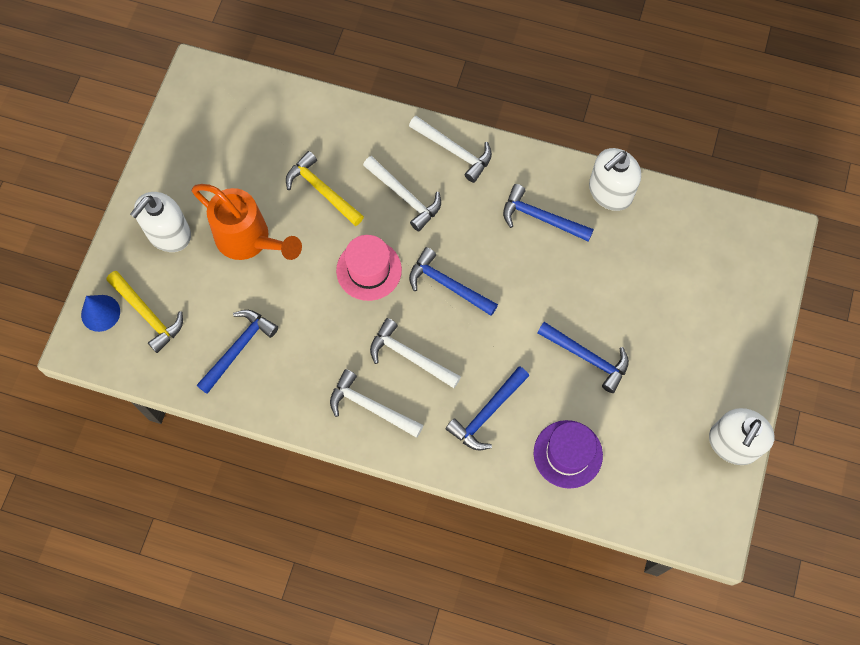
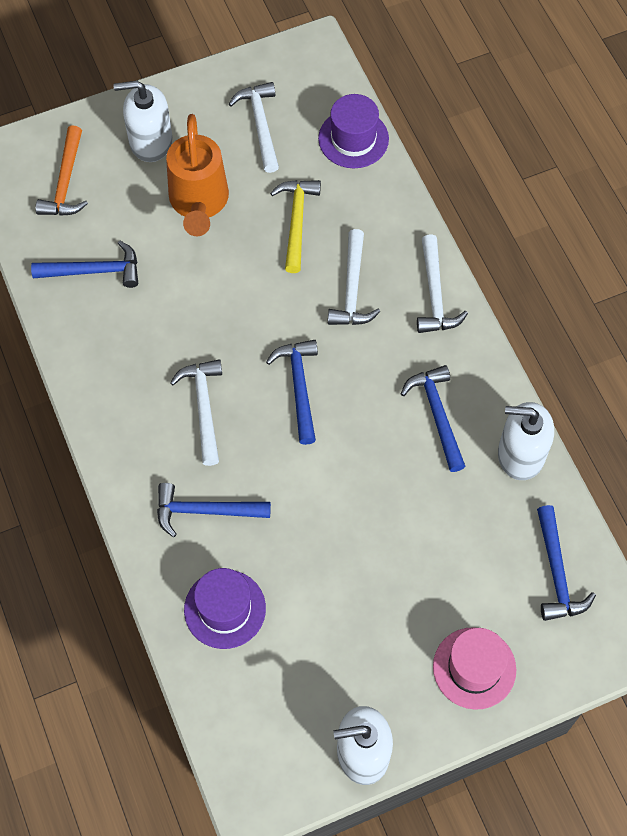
camera: 50 degrees right, 5 degrees down
(100, 313) = (37, 148): blue cone -> none
(148, 314) = (66, 182): yellow hammer -> orange hammer
(292, 107) = (353, 139): none -> purple hat
(369, 270) = (255, 314): pink hat -> pink hat (474, 668)
(370, 407) = (129, 412): white hammer -> white hammer (260, 125)
(587, 357) = (334, 557): blue hammer -> blue hammer (557, 573)

